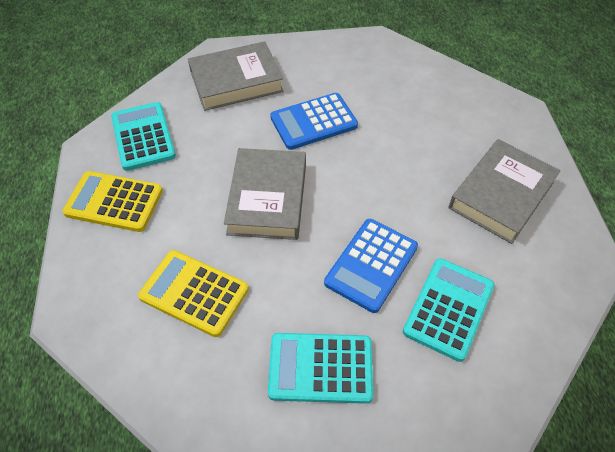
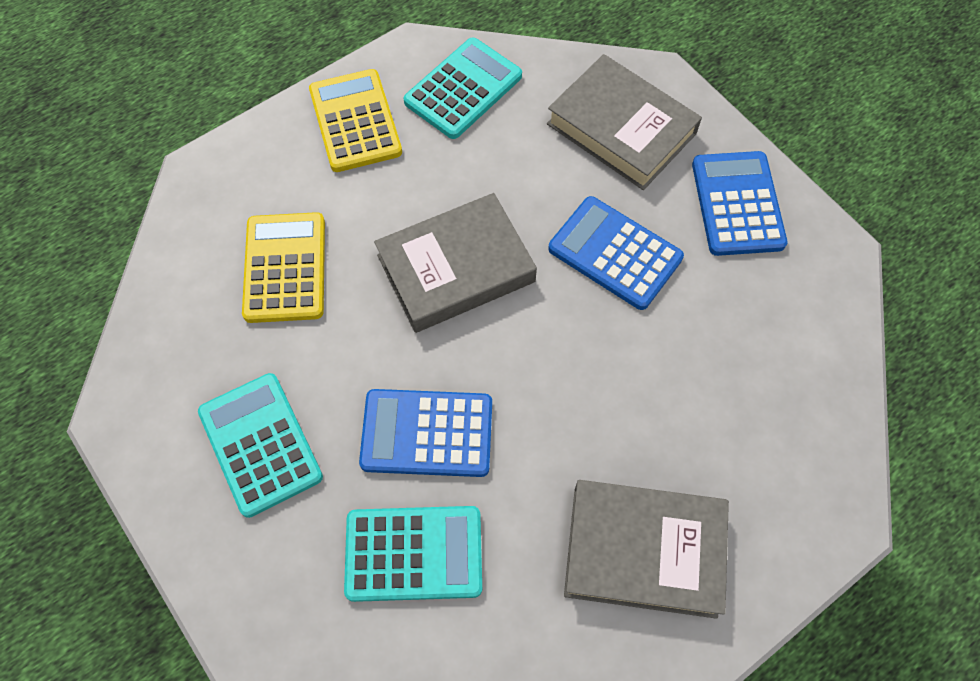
camera: 60 degrees right, 10 degrees up
(321, 60) = (737, 204): none -> blue calculator

